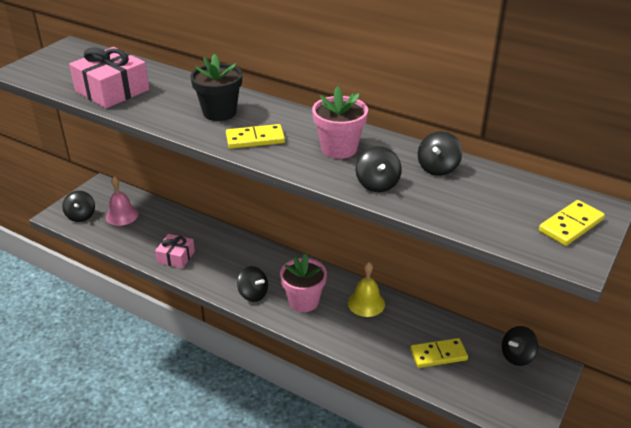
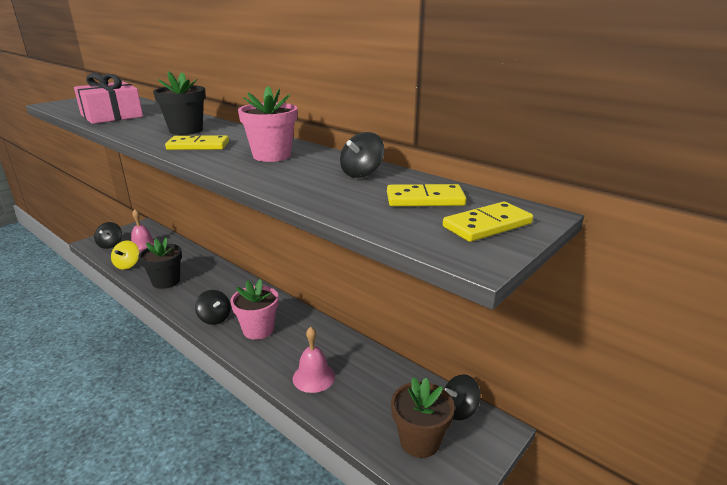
camera: 10 degrees right, 10 degrees down
(119, 241) = (127, 265): none -> yellow spinning top
(176, 257) = (166, 281): pink gift -> black flower pot
(366, 303) = (318, 338): yellow bell -> none
(377, 184) = (286, 180): black spinning top -> none
(379, 343) = (313, 377): none -> pink bell
(438, 355) = (371, 397): yellow domino -> yellow domino (425, 199)
(493, 387) = (419, 441): none -> brown flower pot

